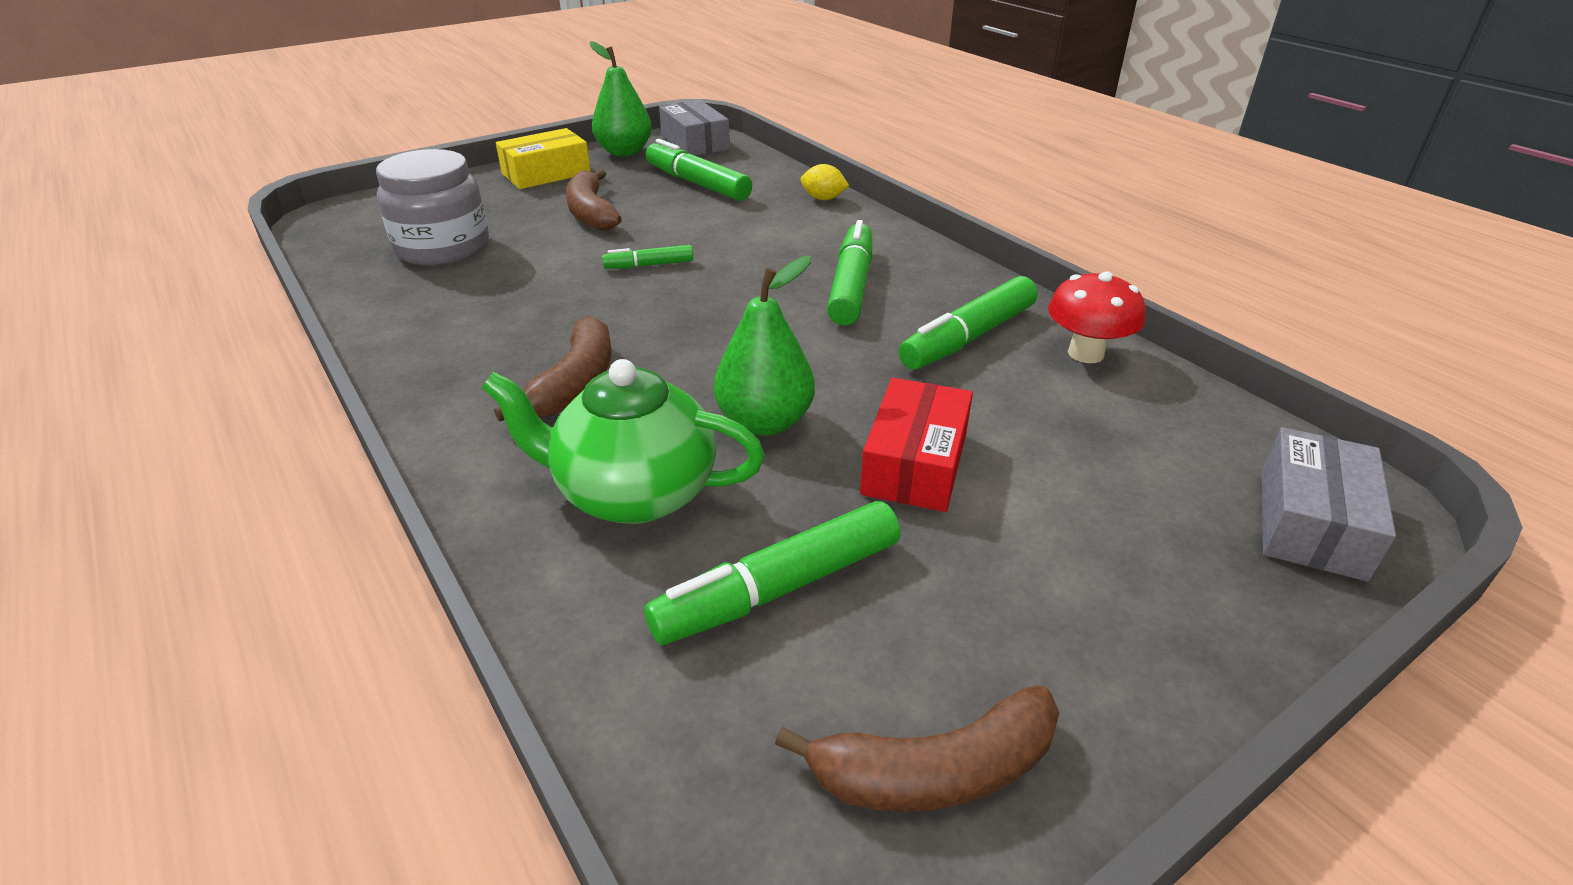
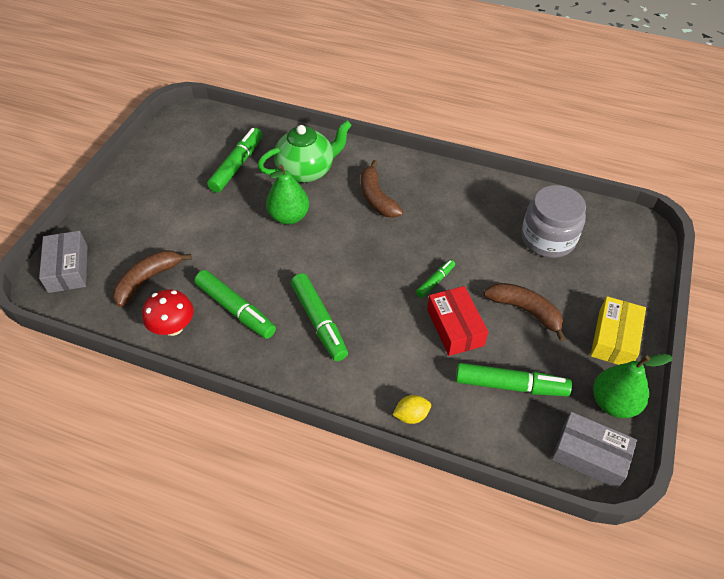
camera: 145 degrees right, 15 degrees up
(915, 463) = (221, 226): red box -> red box (455, 327)
(934, 771) = (171, 146): brown banana -> brown banana (148, 280)
(968, 337) = (235, 309): green marker -> green marker turned 120 degrees clockwise

